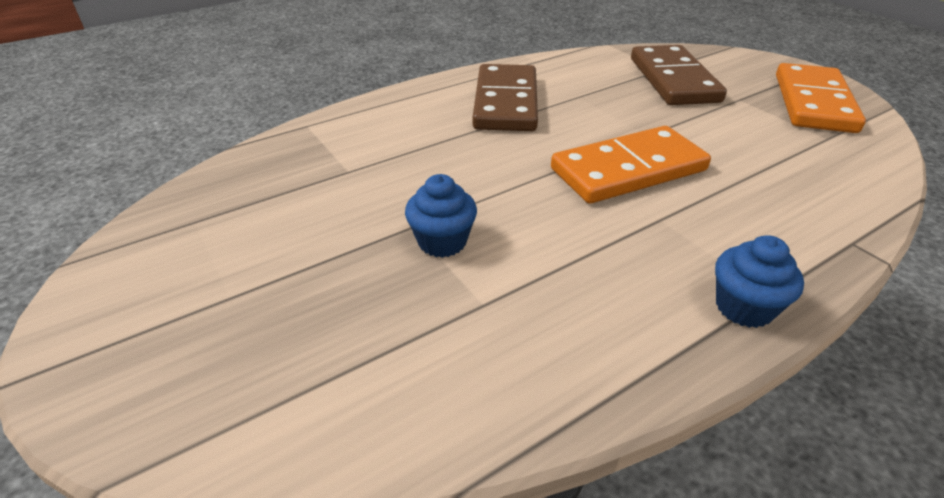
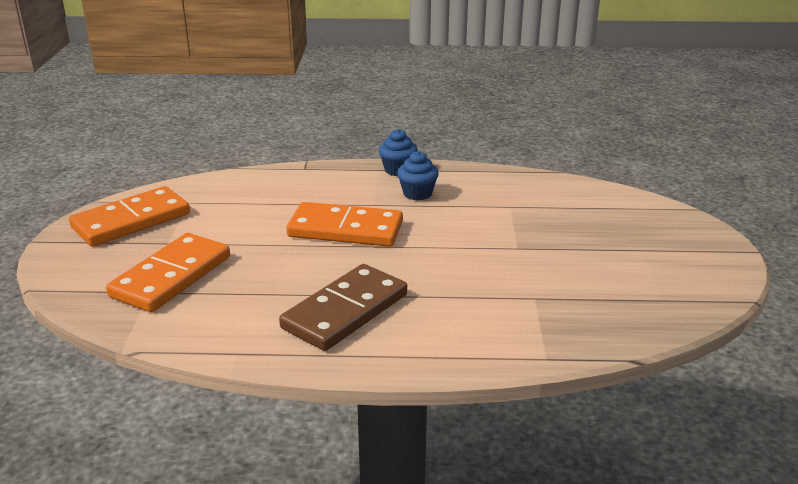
camera: 145 degrees left, 10 degrees down
(442, 241) = (507, 234): blue cupcake -> blue cupcake (417, 193)
(673, 80) = (171, 276): brown domino -> orange domino

